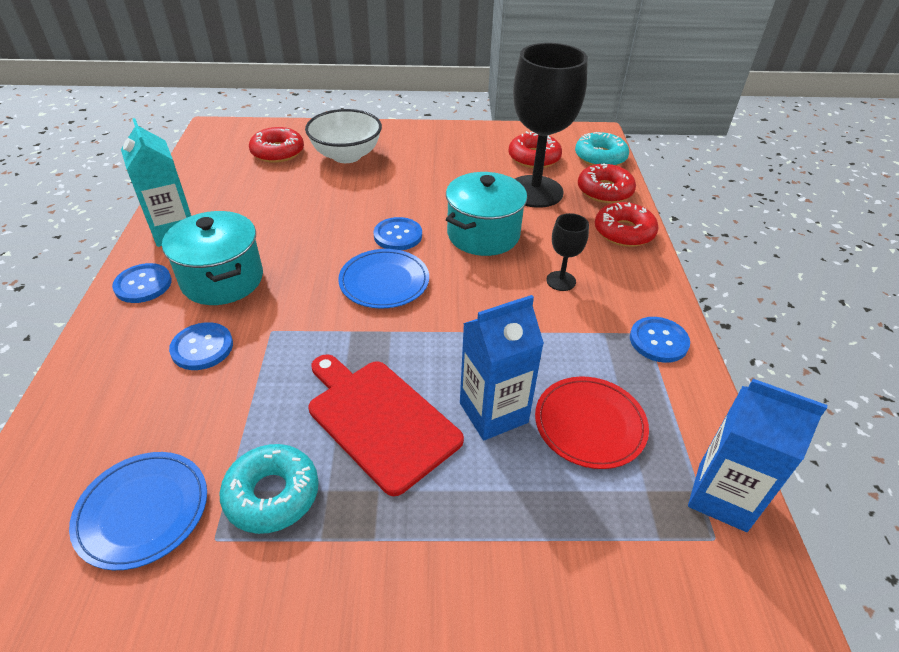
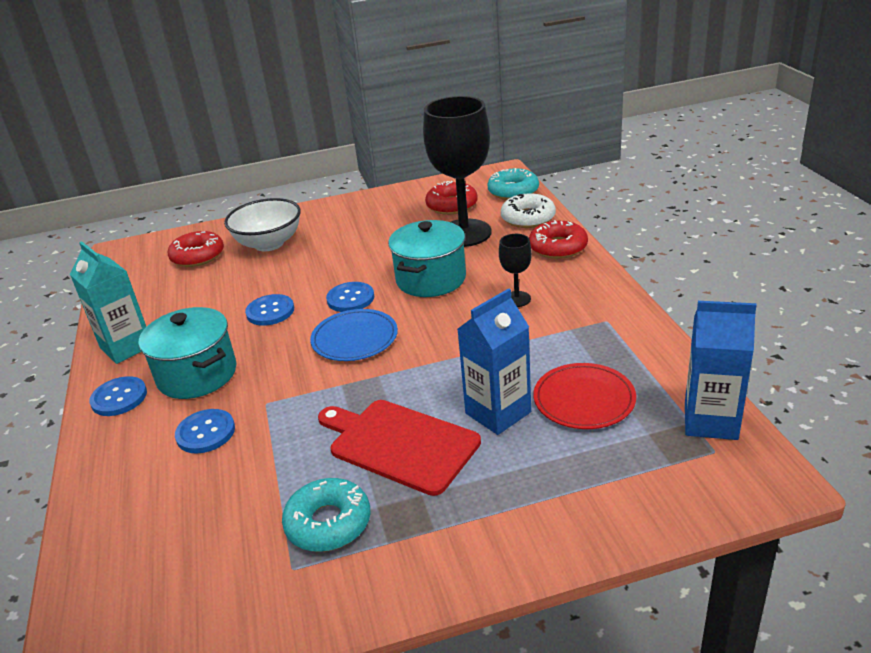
camera: 10 degrees left, 10 degrees down
(143, 511) = (215, 567): blue plate -> none
(604, 191) = (528, 218): red donut -> white donut
(658, 341) = (619, 324): blue button -> blue button (270, 311)

